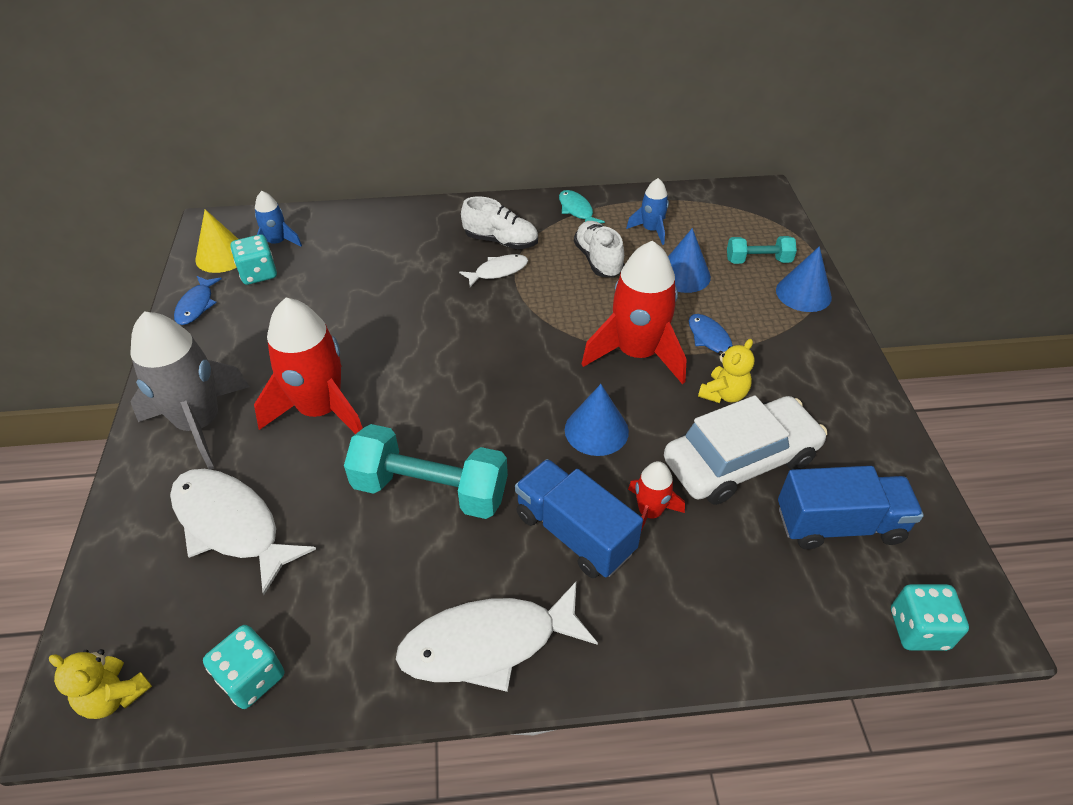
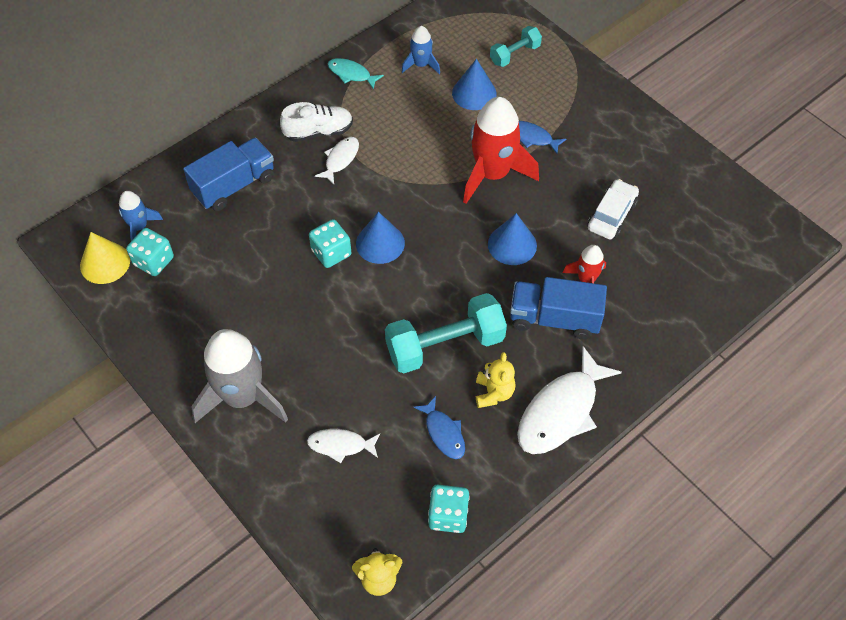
camera: 35 degrees left, 10 degrees up
(196, 305) = (133, 314): blue fish -> blue fish (443, 433)
(231, 525) = (340, 445): white fish -> white fish, size x0.53
(321, 410) = (319, 337): red rocket -> none
(598, 260) = (404, 111): white shoe -> none
(723, 394) = (569, 174): yellow teddy bear -> yellow teddy bear (493, 393)
(740, 461) = (612, 215): white car -> white car, size x0.60
(803, 293) = (563, 67): blue cone -> blue cone (380, 243)
(839, 524) = (692, 224): blue truck -> blue truck (234, 185)
(918, 629) = (768, 262): turquoise dice -> turquoise dice (331, 253)

